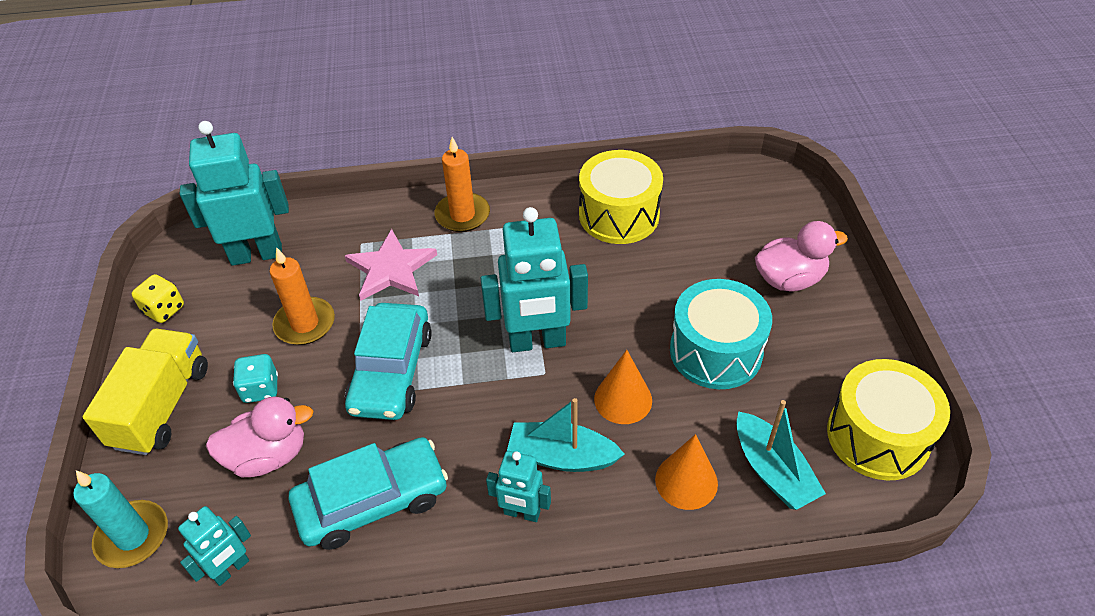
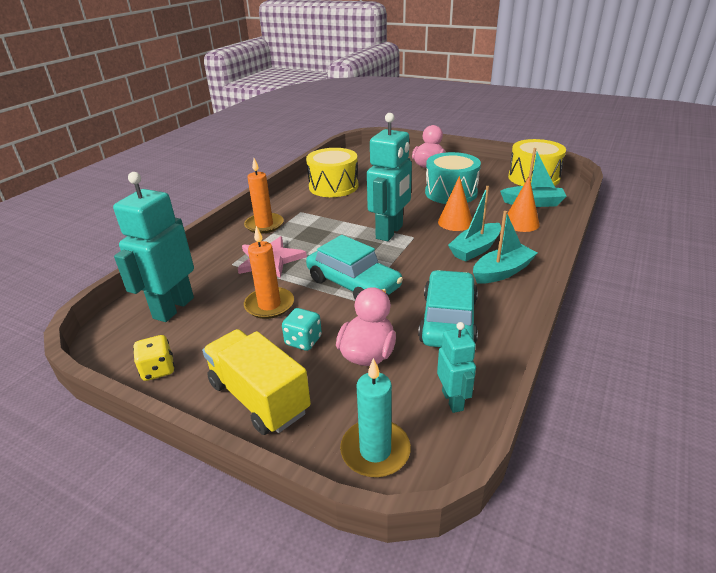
camera: 55 degrees left, 15 degrees down
(521, 513) = (502, 272): turquoise robot -> turquoise boat

